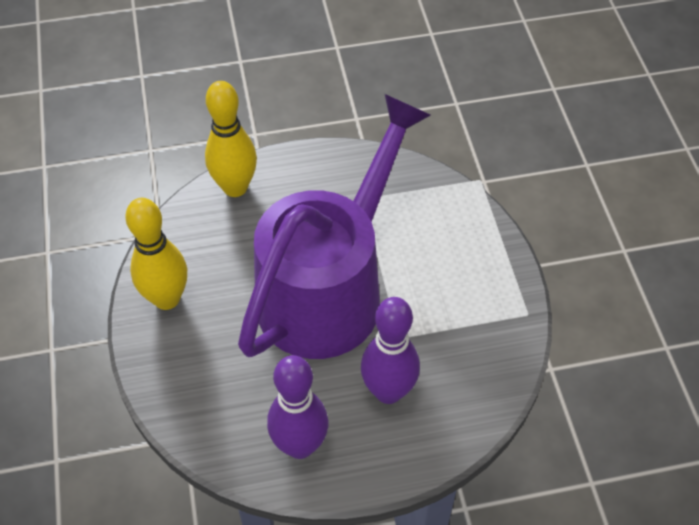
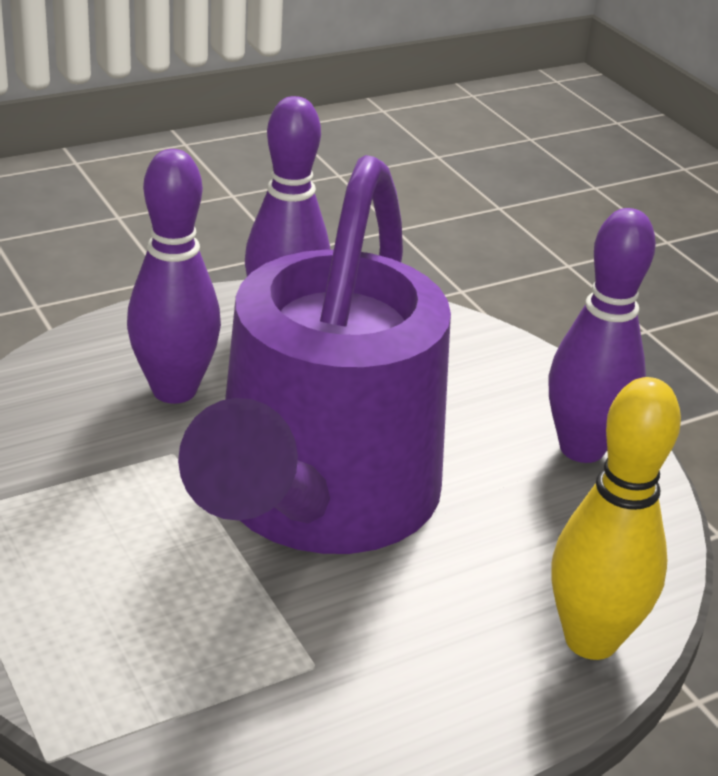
camera: 160 degrees right, 20 degrees down
(167, 298) = (582, 448): yellow bowling pin -> purple bowling pin

